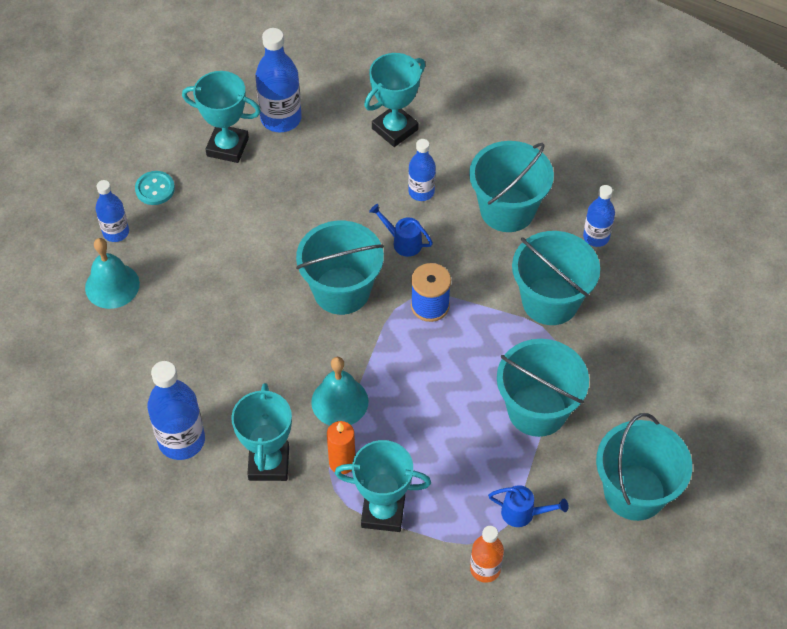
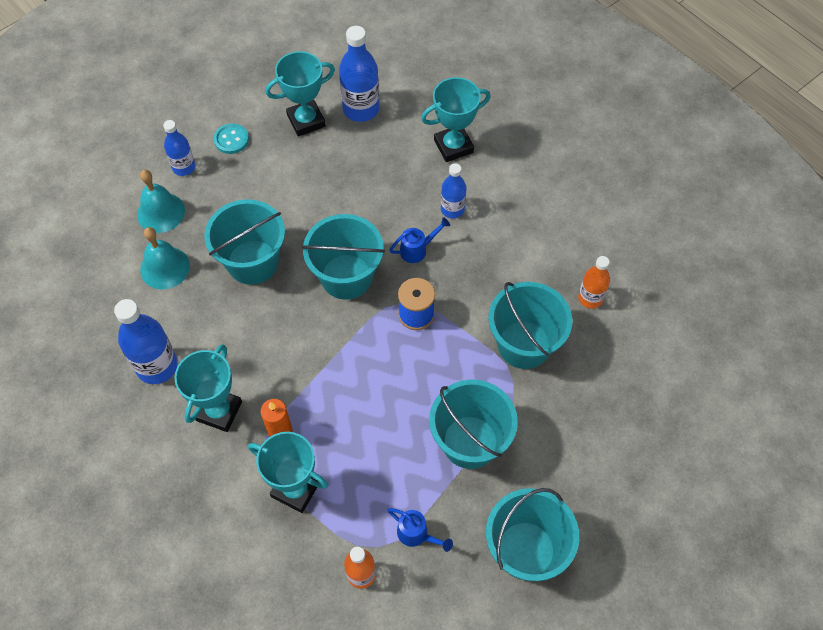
camera: 20 degrees right, 5 degrees up
(227, 147) = (306, 121): turquoise trophy -> turquoise trophy turned 60 degrees counterclockwise
(339, 401) = (302, 376): turquoise bell -> turquoise bell (165, 267)
(403, 242) = (417, 250): blue watering can -> blue watering can turned 105 degrees clockwise
(507, 210) = (521, 248): turquoise bucket -> turquoise bucket (252, 262)
(596, 237) = (590, 298): blue bottle -> orange bottle

